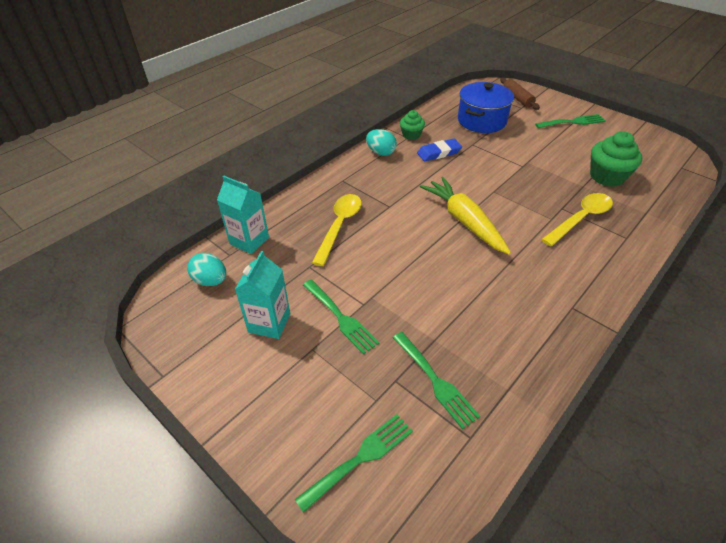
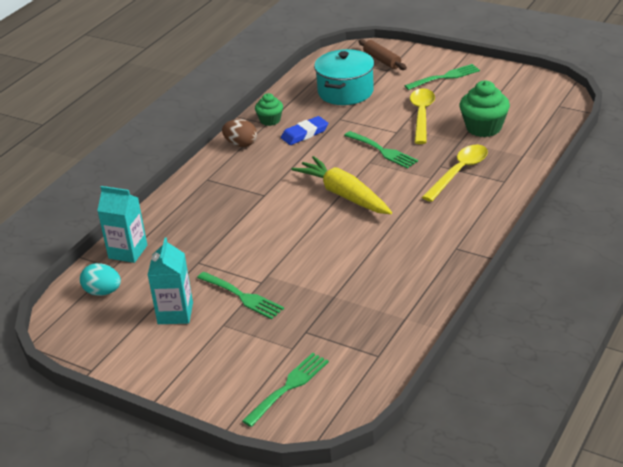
camera: 10 degrees left, 10 degrees down
(339, 226) = (217, 222): yellow spoon -> yellow spoon (422, 115)
(381, 152) = (241, 144): turquoise egg -> brown egg
(435, 381) = (341, 325): green fork -> green fork (383, 151)
(482, 120) = (345, 92): blue pot -> turquoise pot

